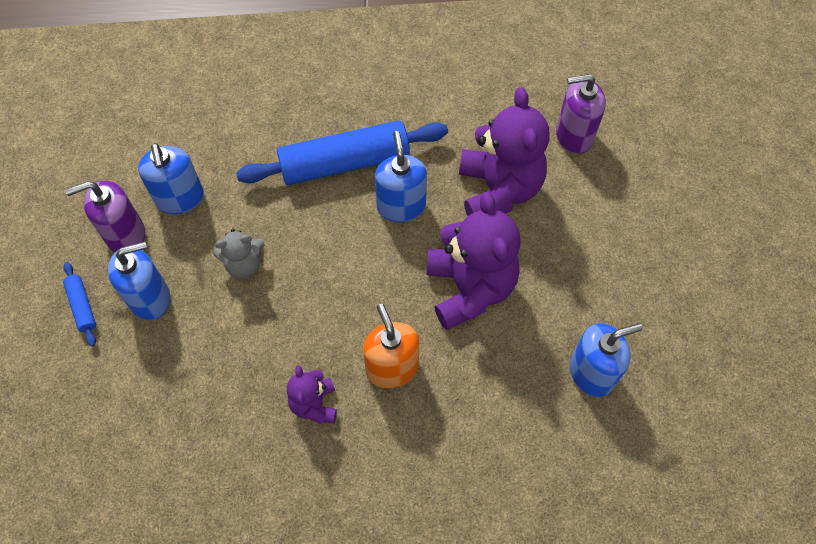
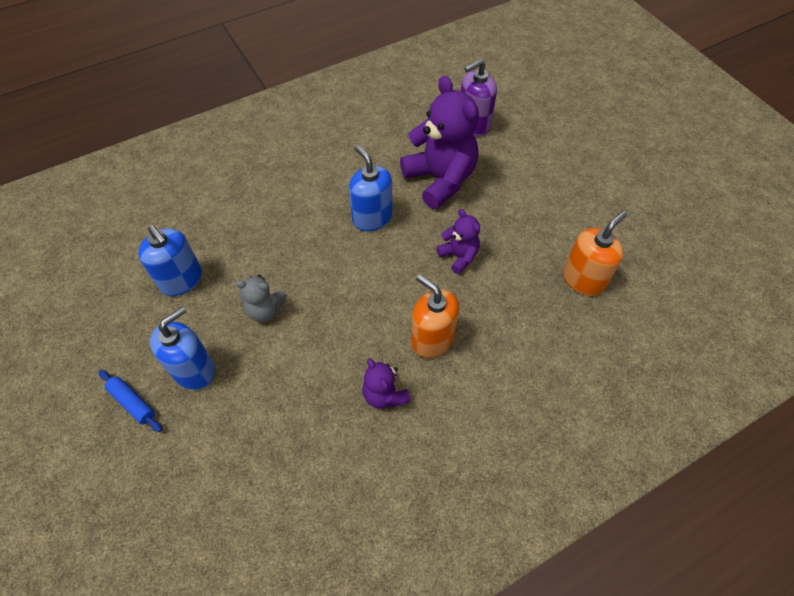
camera: 25 degrees left, 5 degrees down
(125, 235) = (145, 327): purple soap dispenser -> none
(244, 264) = (265, 310): grey teddy bear -> grey teddy bear turned 45 degrees clockwise
(345, 163) = (309, 203): blue rolling pin -> none
(470, 288) = (459, 256): purple teddy bear -> purple teddy bear, size x0.51
(591, 372) = (583, 279): blue soap dispenser -> orange soap dispenser

